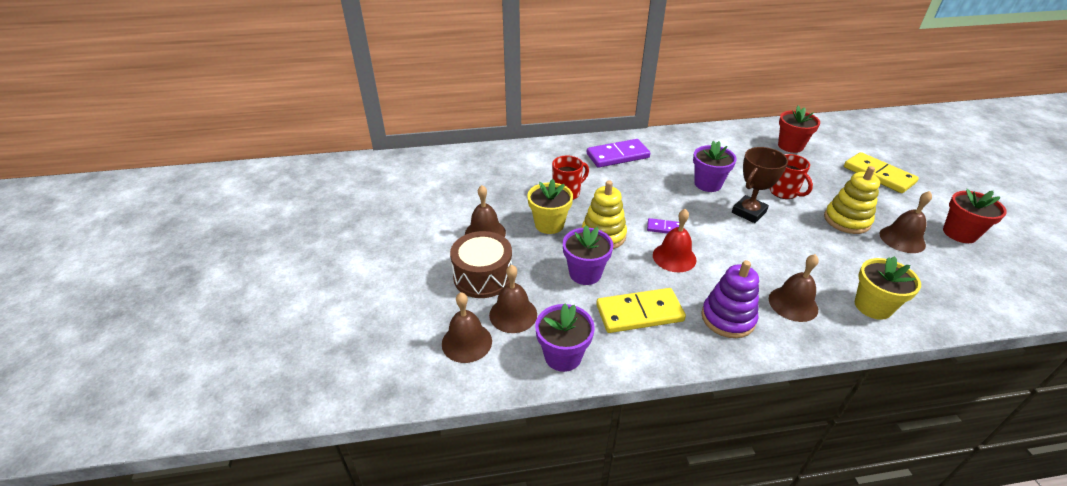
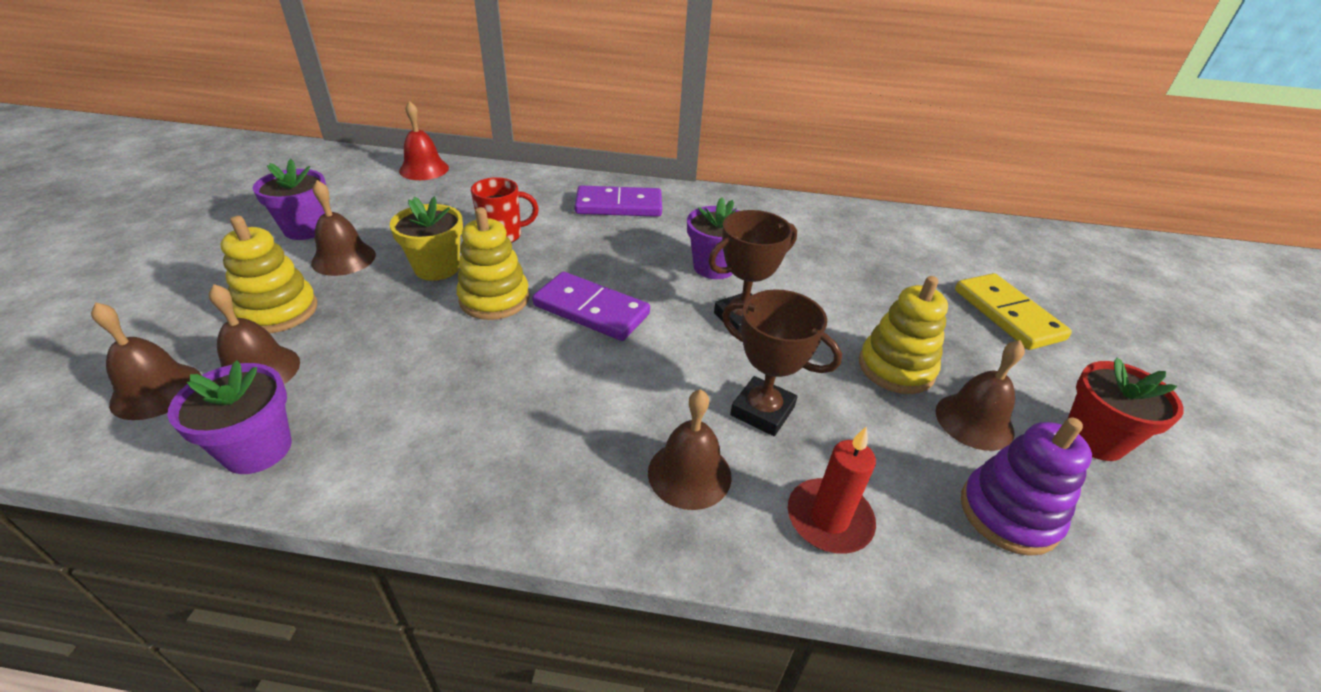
camera: 15 degrees right, 0 degrees up
(483, 276) = (278, 311): brown drum -> yellow stacking toy
(585, 273) = (415, 342): purple flower pot -> purple flower pot (306, 229)
(639, 313) = (432, 419): yellow domino -> none
(664, 228) = (591, 310): purple domino -> purple domino, size x2.02
(674, 257) = (566, 353): red bell -> red bell (424, 169)
(728, 318) = (560, 466): purple stacking toy -> purple stacking toy (1008, 513)
(784, 192) = (824, 304): red mug -> none
(790, 146) = (890, 244): red flower pot -> none
(801, 261) = (762, 411): none -> brown trophy
(873, 306) = (829, 519): yellow flower pot -> red candle

